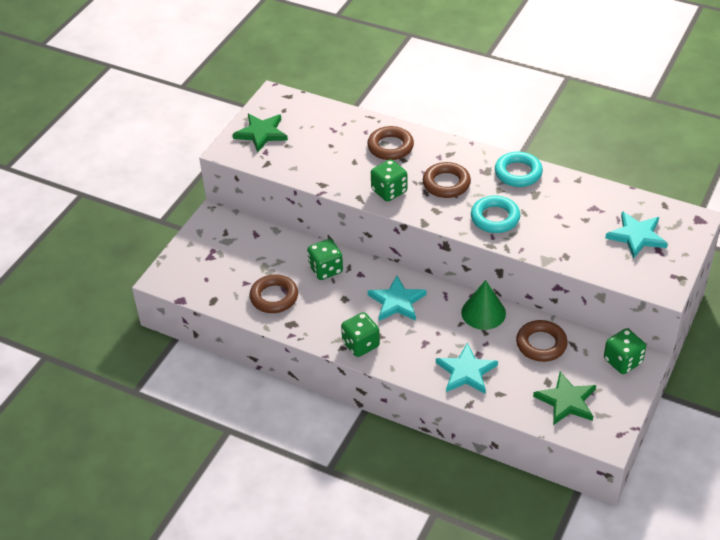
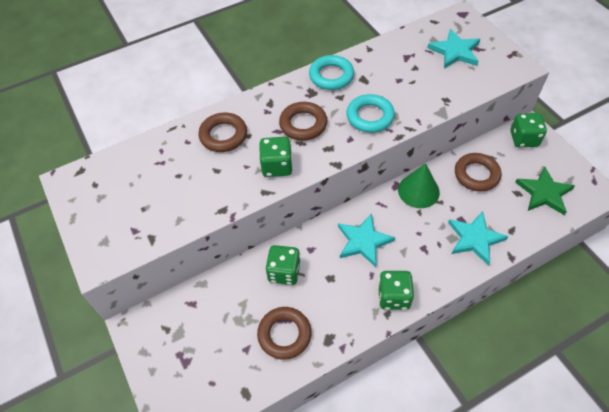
camera: 55 degrees left, 10 degrees up
(261, 133) = (106, 220): green star -> none

